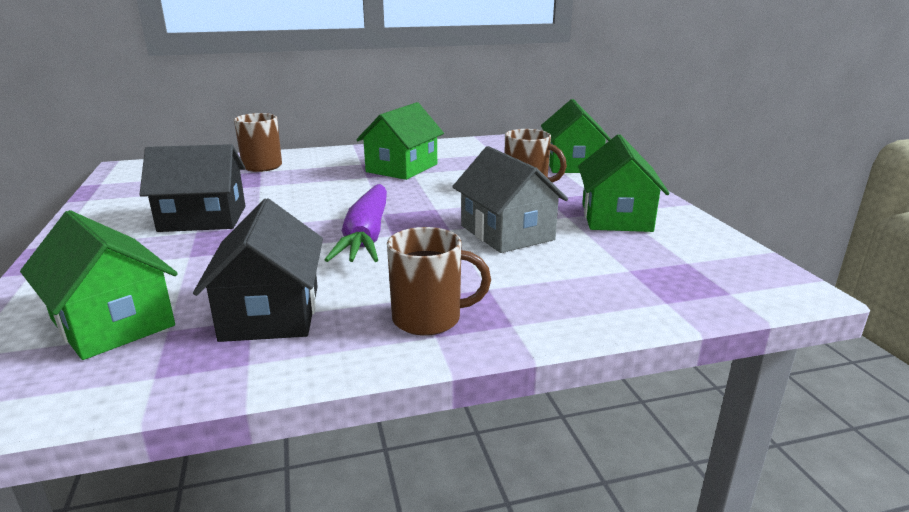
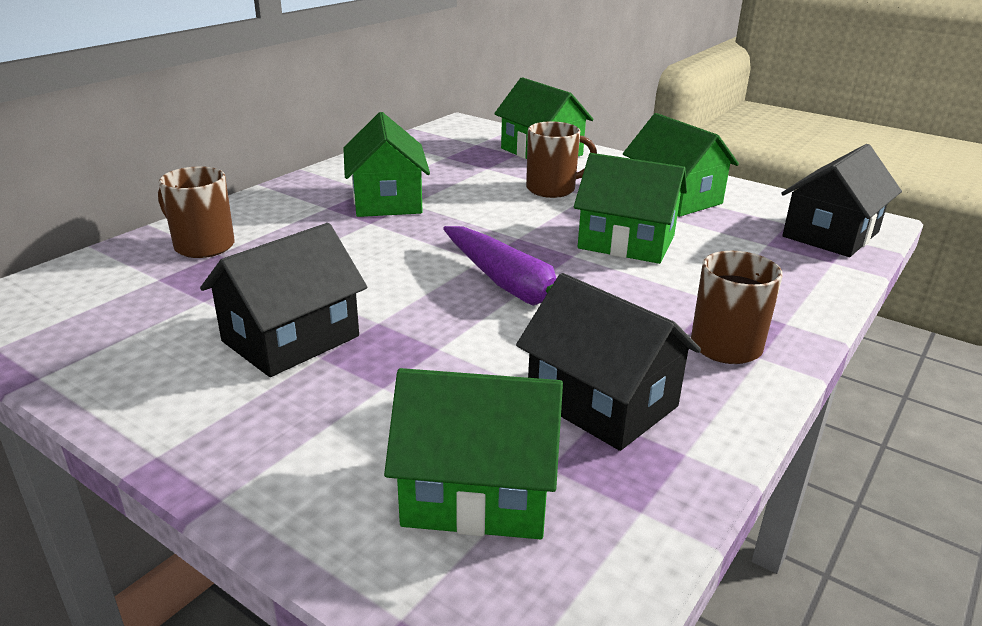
camera: 40 degrees left, 5 degrees up
(506, 233) = (626, 242): grey house -> green house
(716, 283) = (831, 234): none -> black house

